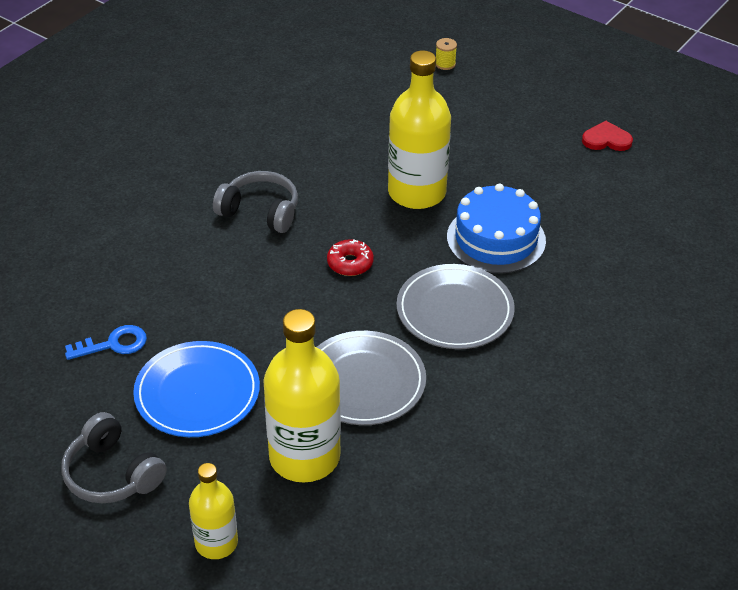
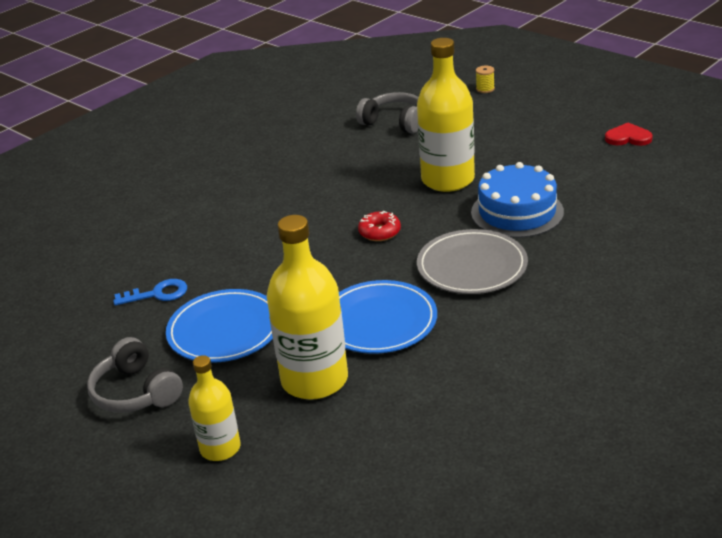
camera: 10 degrees right, 10 degrees down
(260, 211) = (305, 196): grey headphones -> grey headphones (394, 122)
(364, 382) = (379, 321): grey plate -> blue plate

